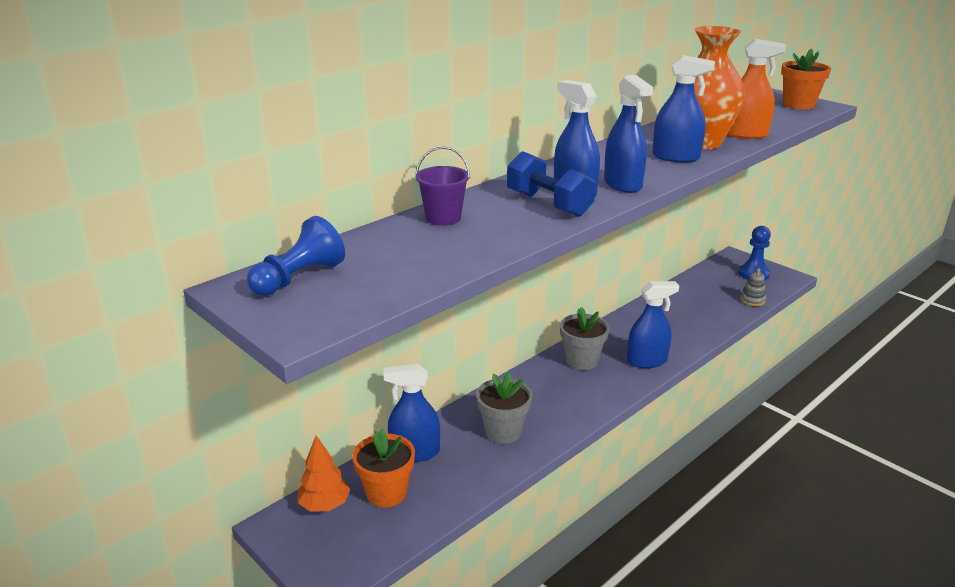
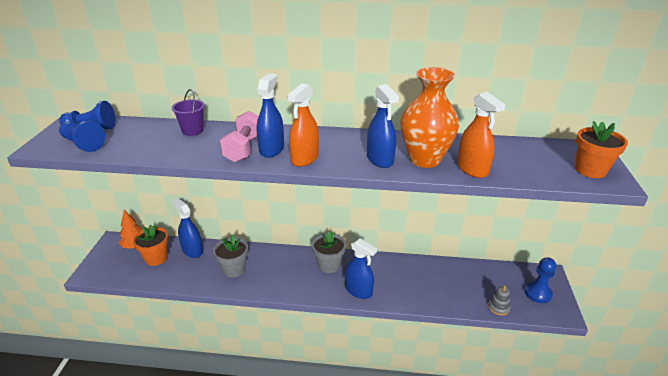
camera: 50 degrees right, 5 degrees up
(350, 294) = (83, 144): none -> blue pawn
(549, 204) = (244, 149): blue dumbbell -> pink dumbbell
(623, 184) = (304, 158): blue spray bottle -> orange spray bottle

